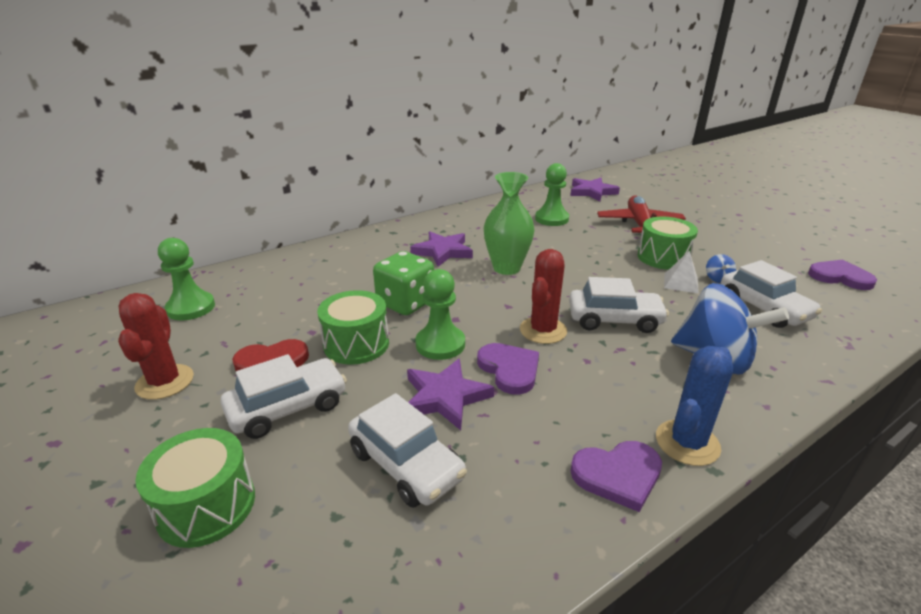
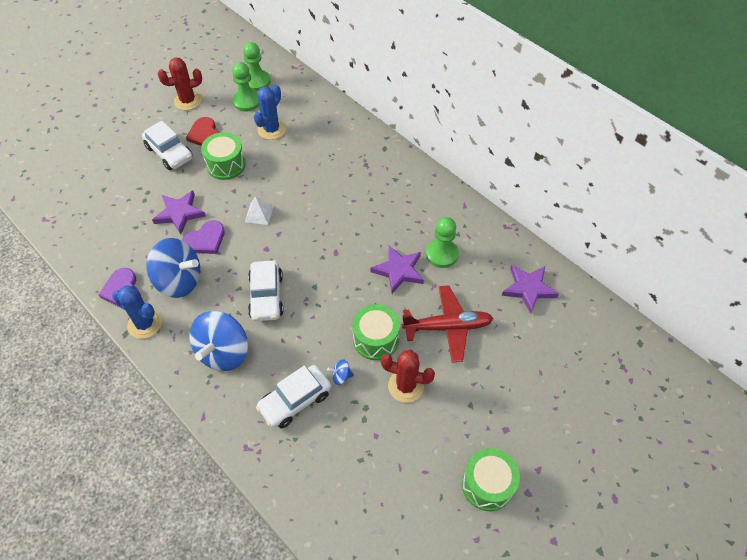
camera: 80 degrees right, 25 degrees up
(206, 506) = (110, 147): green drum -> green drum (487, 484)
(308, 300) = (271, 130): none -> blue cactus
(406, 303) = (274, 178): green dice -> none
(406, 464) = (131, 206): white car -> none
(440, 344) = (229, 203): green pawn -> green pawn (246, 101)
(443, 251) = (355, 185): purple star -> purple star (398, 270)
(506, 268) = (335, 228): green vase -> none
(543, 330) = (249, 255): red cactus -> red cactus (405, 386)
(592, 400) = (179, 281): none -> blue spinning top
(681, 283) = (329, 347): white pyramid -> white pyramid (259, 214)
(840, 277) = (362, 484): purple heart -> none

